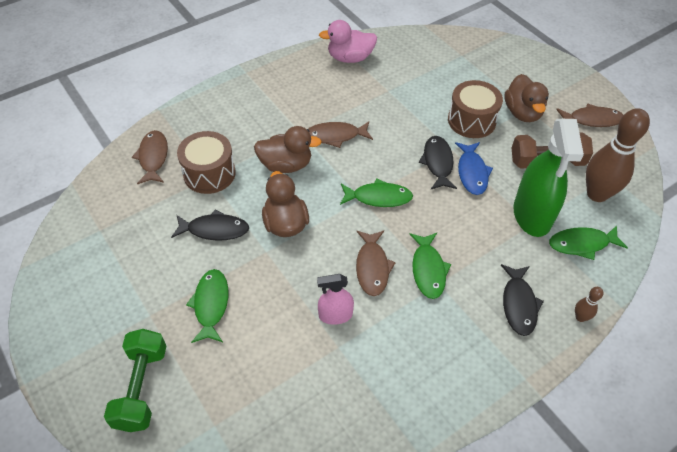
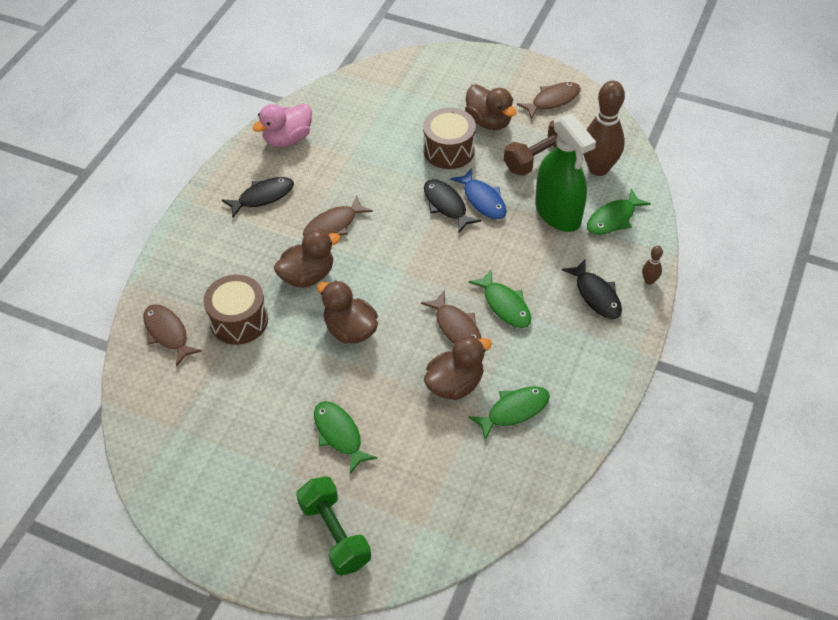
camera: 30 degrees left, 0 degrees up
(214, 230) = (288, 369): black fish -> black fish (263, 197)
(335, 315) = (455, 384): pink spray bottle -> brown duck
(378, 197) = (416, 263): green fish -> green fish (514, 411)

